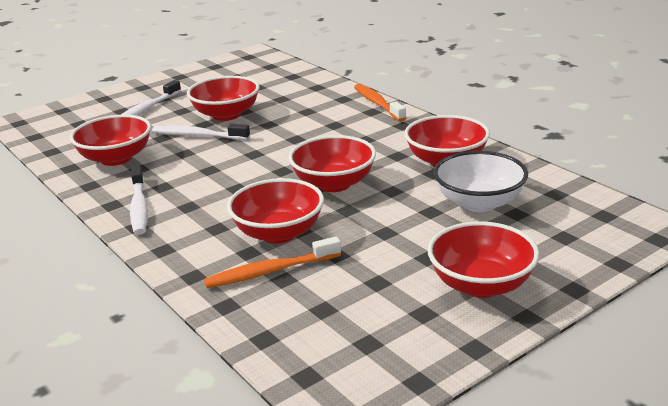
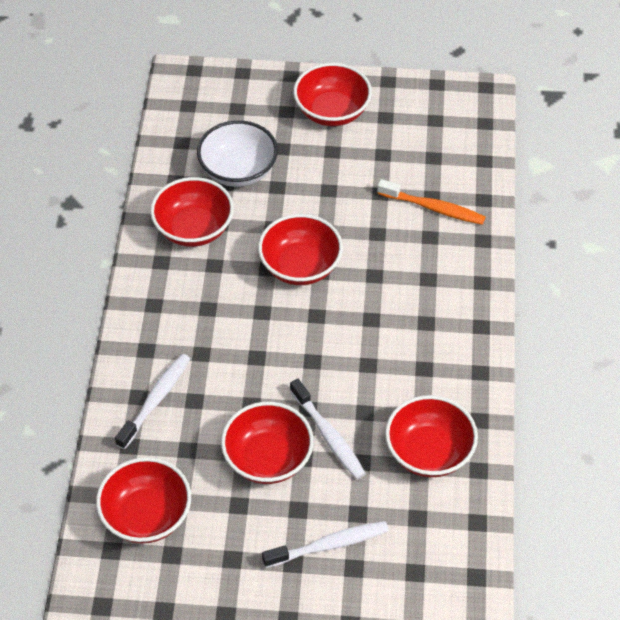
camera: 140 degrees left, 25 degrees up
(139, 207) = (462, 350): white toothbrush -> white toothbrush (155, 400)
(278, 233) = (394, 240): red bowl -> red bowl (146, 516)
(377, 103) = (124, 359): orange toothbrush -> none

